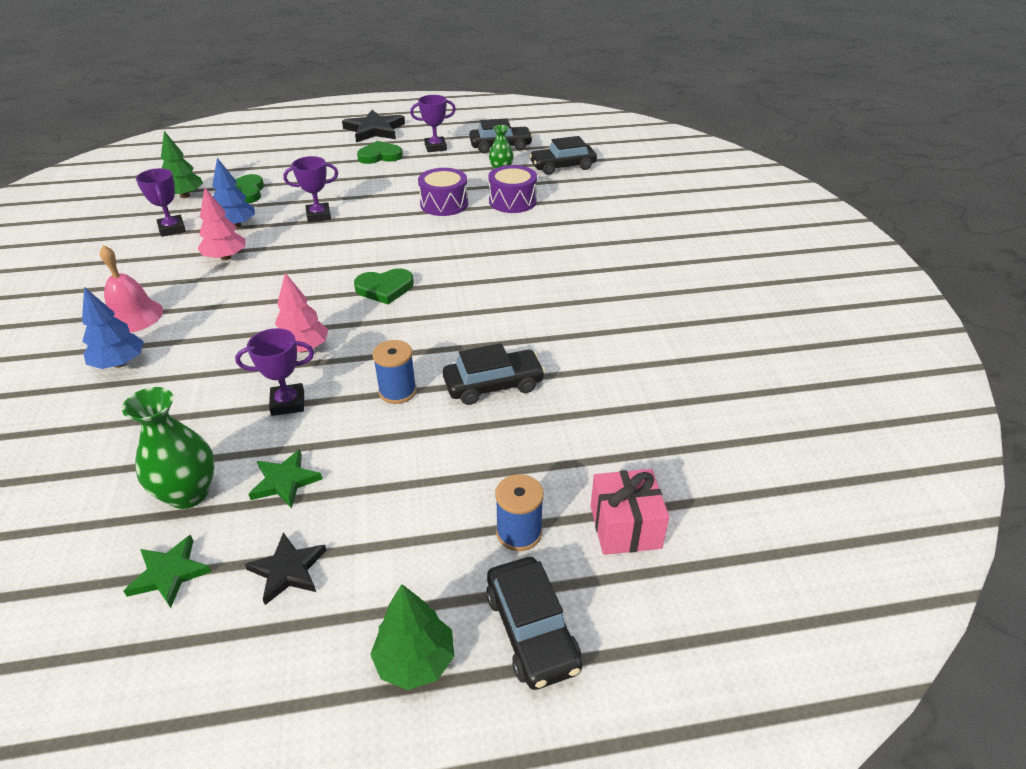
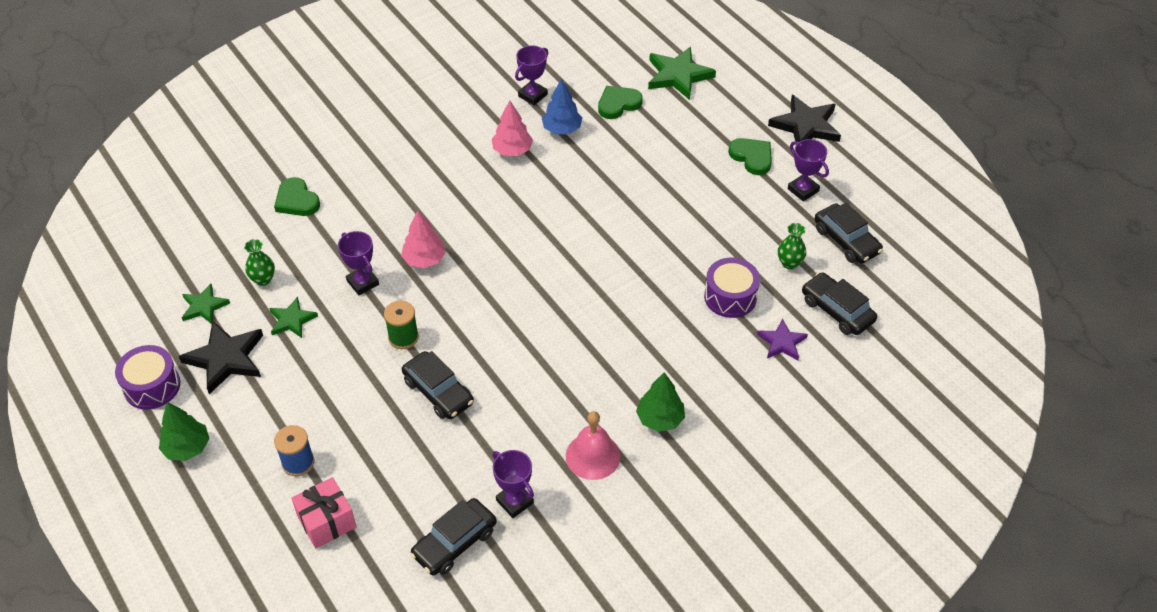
camera: 65 degrees right, 10 degrees up
(119, 363) = (360, 172): blue tree -> none
(133, 316) = (412, 146): pink bell -> pink bell (593, 456)
(185, 196) = (587, 71): green tree -> green tree (660, 419)
(188, 493) = (263, 279): green vase -> green vase, size x0.62
(253, 160) = (678, 76): none -> green star
(288, 570) = (226, 358): black star -> black star, size x1.67
(318, 216) = (611, 172): purple trophy -> purple trophy (515, 501)
(385, 288) = (526, 270): green heart -> green heart (297, 200)
(397, 391) = (403, 337): blue spool -> green spool
(444, 204) = (689, 247): purple drum -> purple drum (152, 386)
(532, 630) = (226, 496): black car -> black car (454, 543)
(576, 193) = (782, 342): none -> purple star

